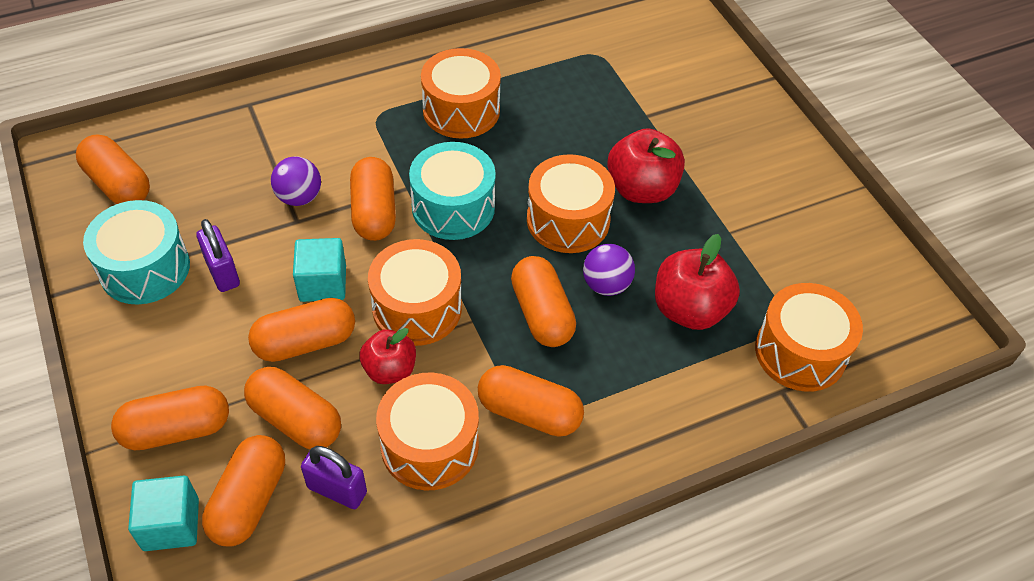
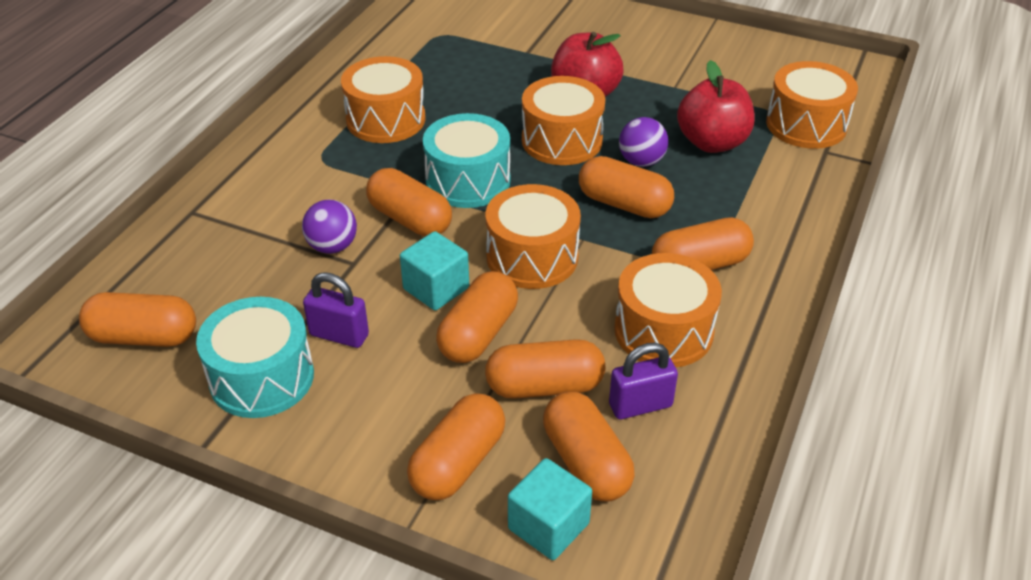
camera: 40 degrees left, 10 degrees down
(390, 370) = (568, 306): red apple -> none

